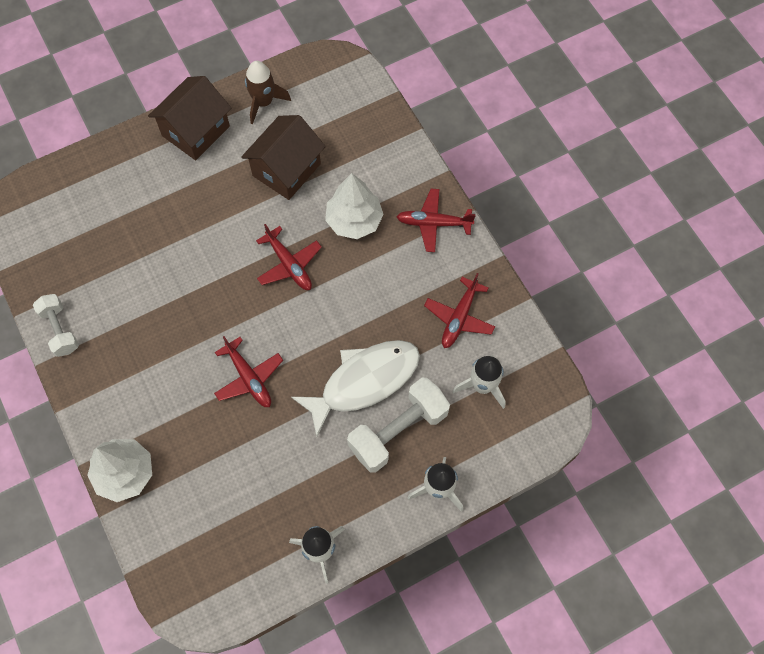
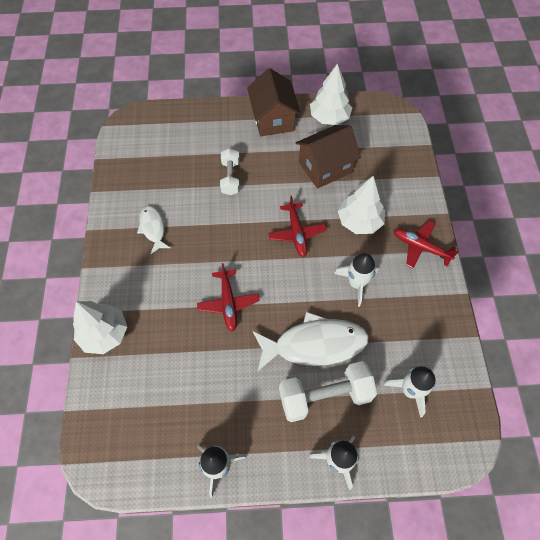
camera: 25 degrees right, 5 degrees down
(60, 330) = (115, 213): white dumbbell -> white dumbbell (230, 178)
(117, 329) = (153, 228): none -> white fish
(196, 131) = (273, 119): brown house -> brown house turned 75 degrees counterclockwise
(263, 102) = (329, 117): brown rocket -> white tree
(381, 295) = (356, 283): none -> white rocket
(459, 317) = (412, 327): red plane -> none

